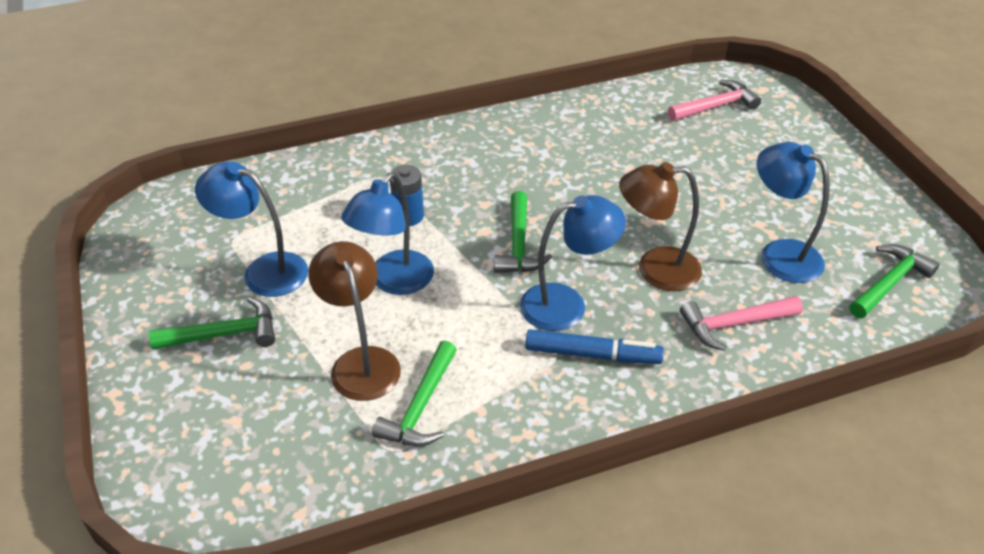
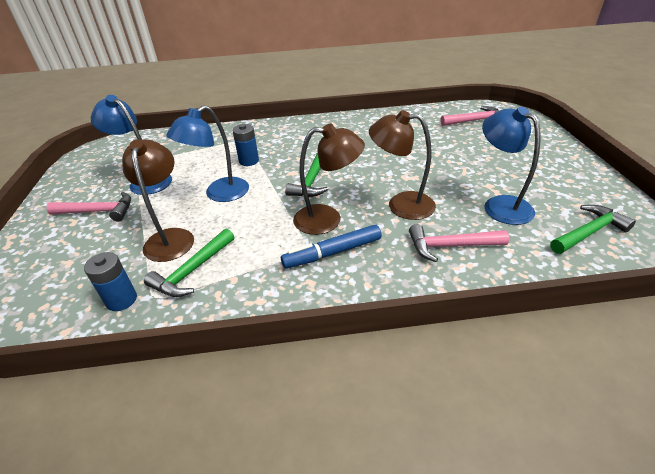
camera: 15 degrees right, 5 degrees down
(225, 334) = (99, 211): green hammer -> pink hammer
(348, 461) = (121, 300): none -> blue battery
(566, 304) = (328, 219): blue lamp -> brown lamp
(592, 354) = (332, 253): blue marker -> blue marker turned 135 degrees clockwise

